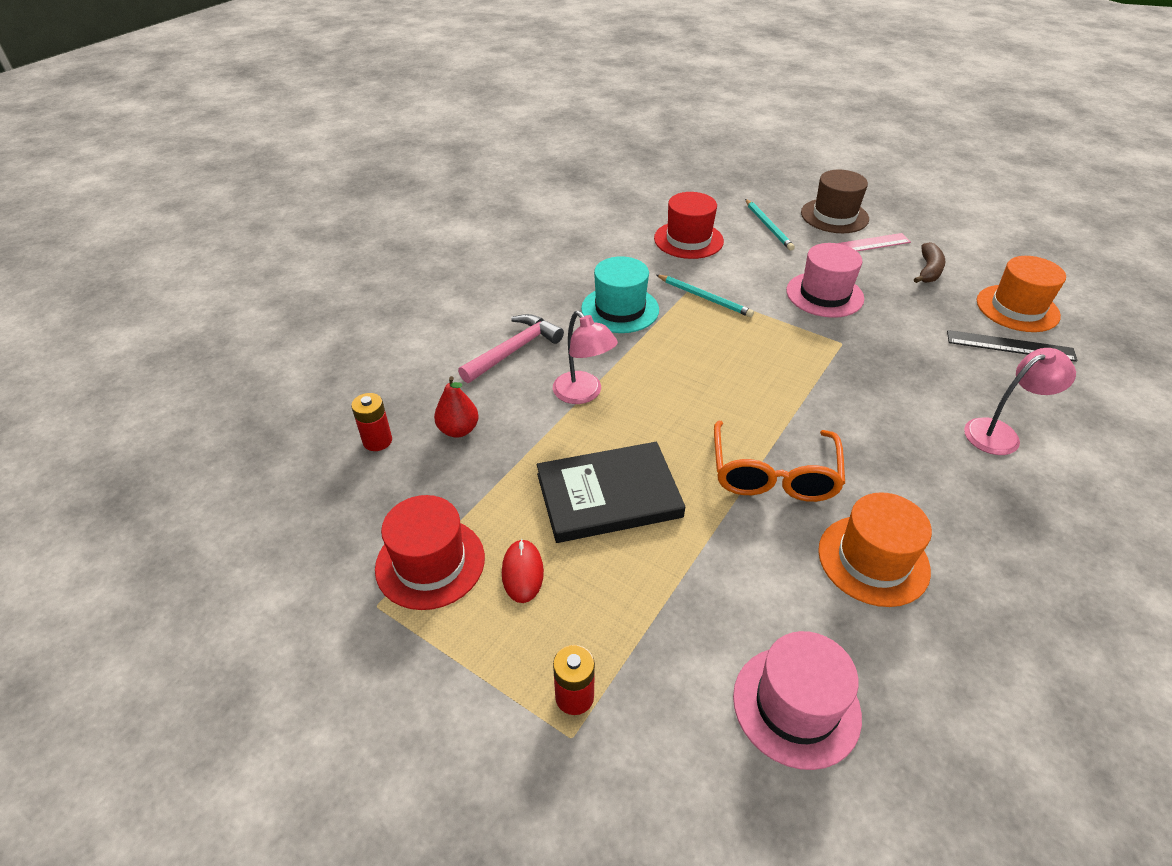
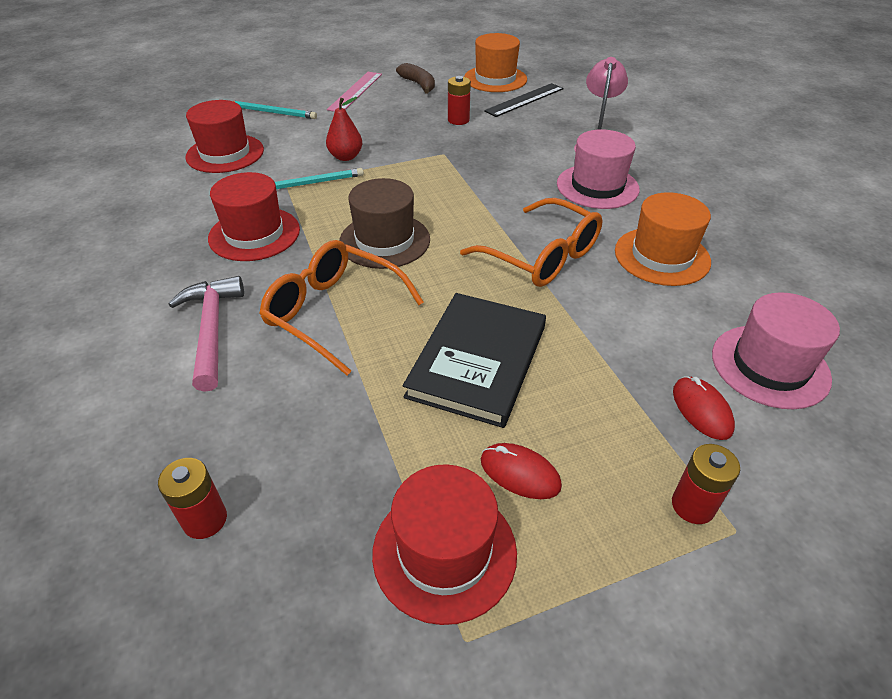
camera: 55 degrees left, 0 degrees up
(458, 430) = (274, 432): red pear -> red pear (346, 157)
(583, 394) = (334, 313): pink lamp -> orange glasses
(620, 309) = (254, 234): turquoise hat -> red hat
(686, 667) = (701, 410): none -> red mouse
(824, 294) = (384, 132): pink hat -> pink hat (597, 186)
(834, 216) = (307, 83): brown hat -> brown hat (384, 240)
(907, 324) = (458, 120): none -> red battery

